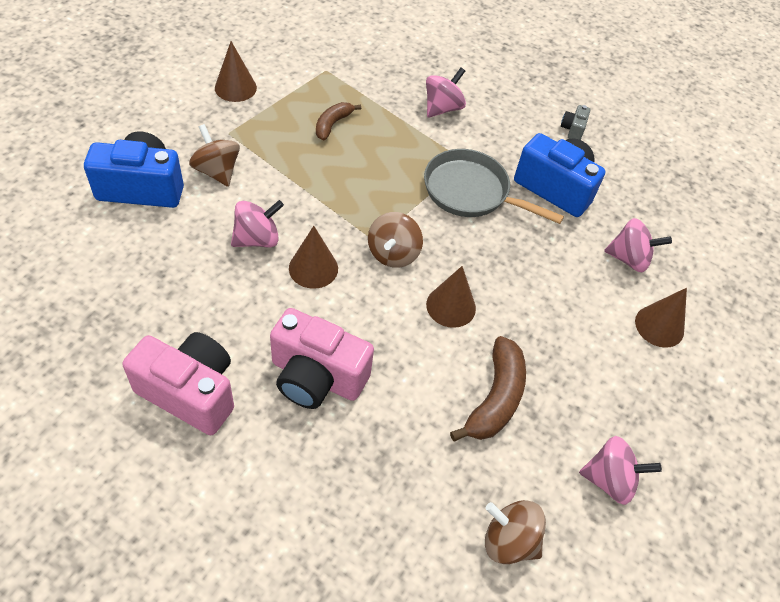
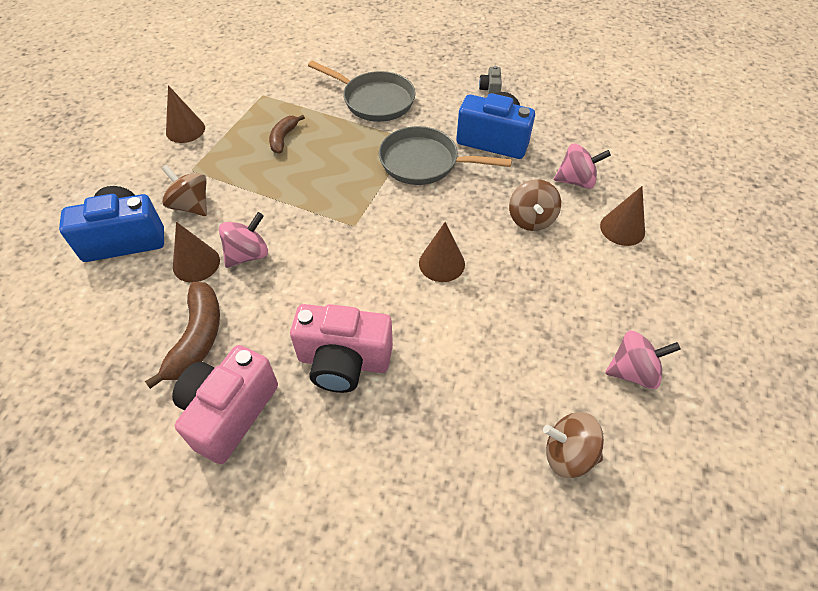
camera: 10 degrees left, 0 degrees up
(190, 392) = (229, 412): pink camera -> pink camera turned 75 degrees counterclockwise
(313, 268) = (308, 265): brown cone -> brown cone (196, 263)
(393, 254) = (375, 233): brown spinning top -> brown spinning top (531, 219)
(442, 108) = (374, 100): pink spinning top -> grey pan
(495, 398) = (509, 331): brown banana -> brown banana (197, 338)

